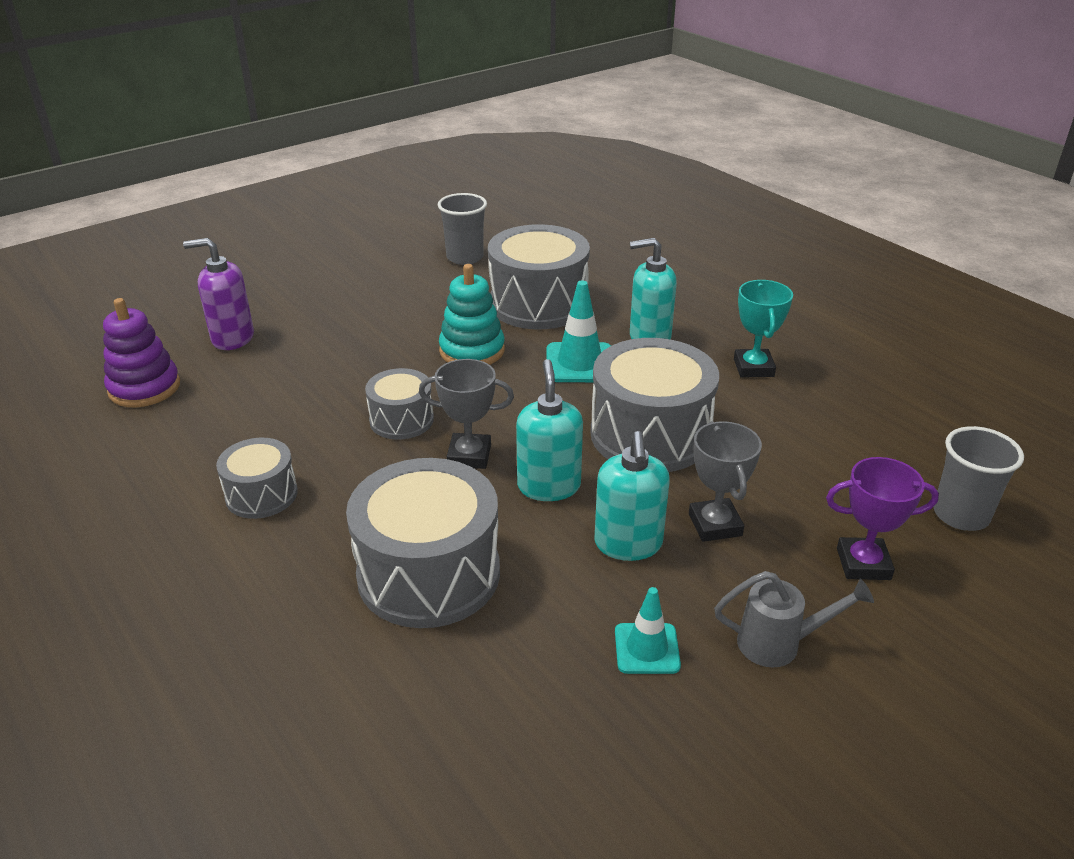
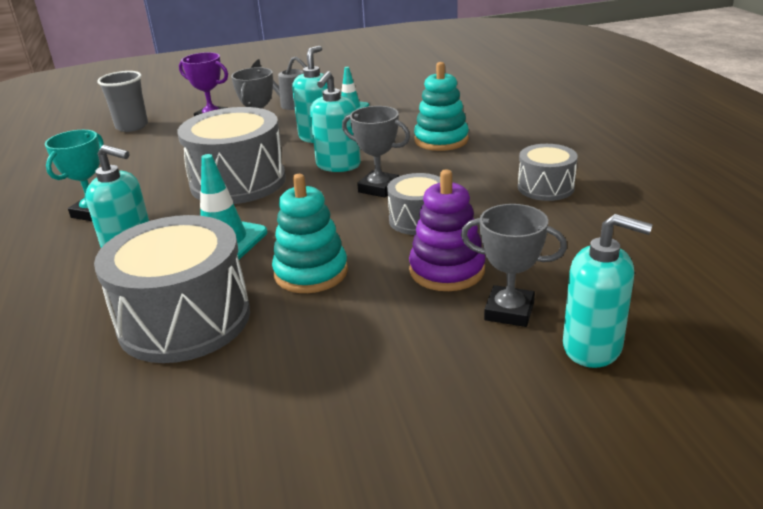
camera: 155 degrees left, 5 degrees down
(144, 388) = (688, 294): purple stacking toy -> purple stacking toy (447, 270)
(232, 338) = (593, 347): purple soap dispenser -> turquoise soap dispenser
(294, 350) = (509, 311): none -> grey trophy
(429, 573) = (441, 140): grey drum -> turquoise stacking toy
(465, 257) = (191, 442): grey cup -> none

